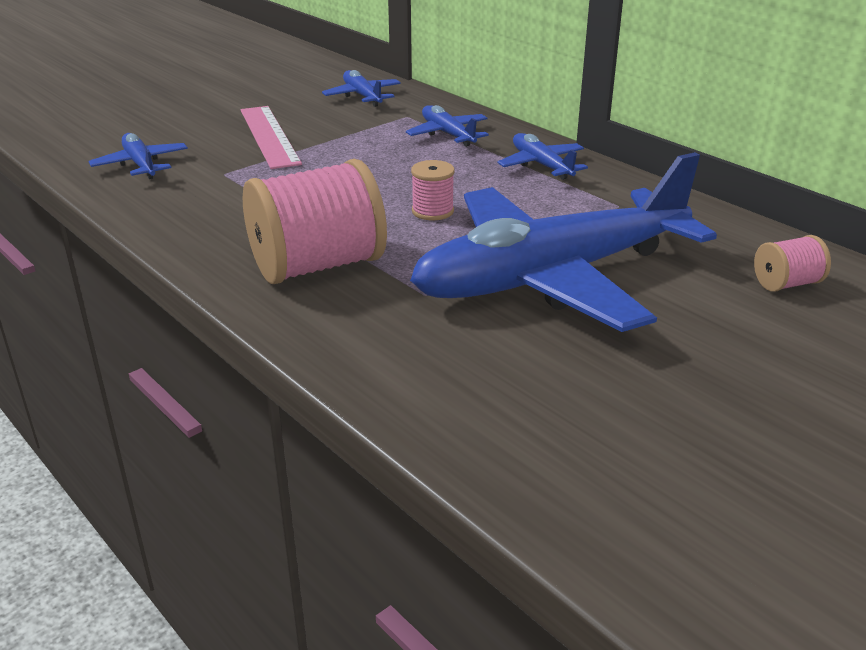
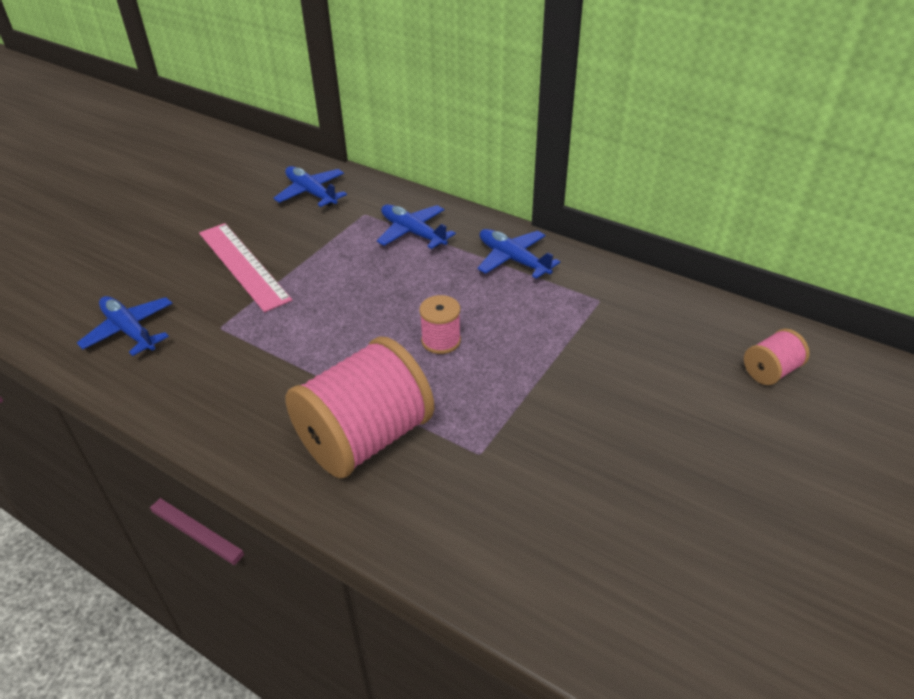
camera: 15 degrees left, 10 degrees up
(551, 277) = (579, 406): blue plane -> none

